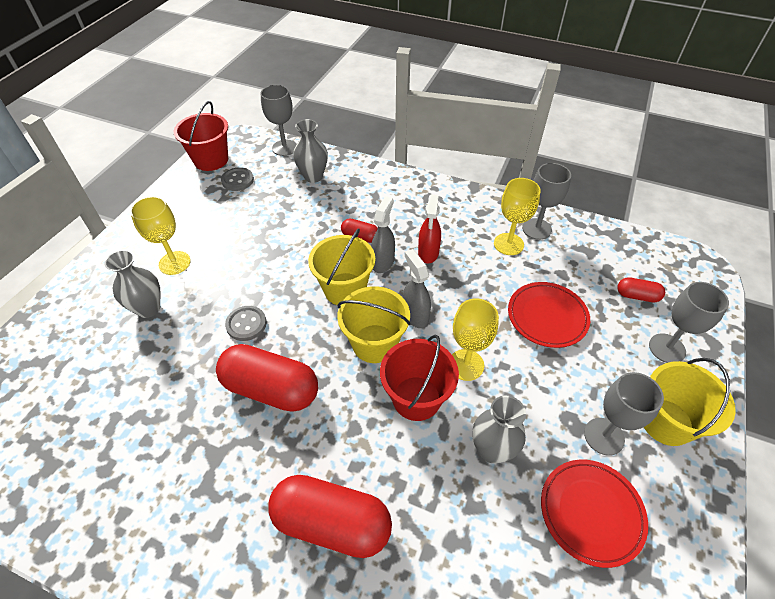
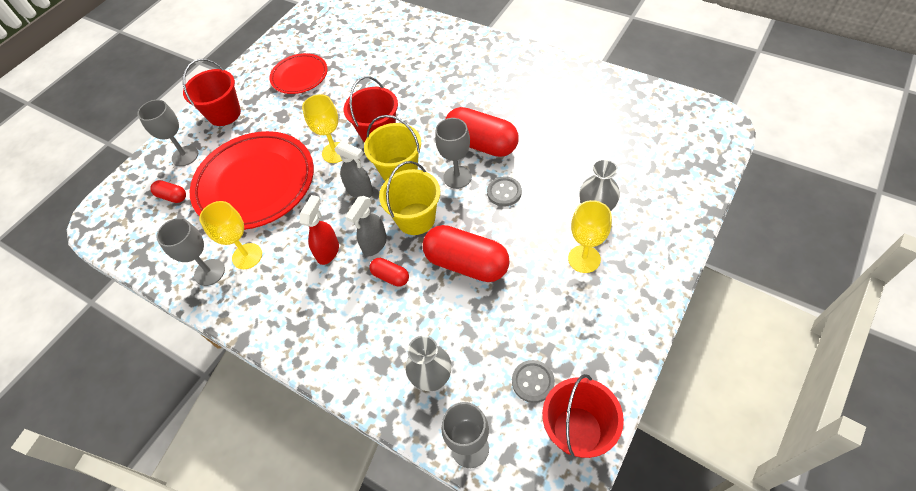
camera: 165 degrees left, 5 degrees up
(332, 523) = (444, 77): red capsule -> red capsule (466, 264)
(415, 315) = (360, 191): grey spray bottle -> grey spray bottle turned 45 degrees counterclockwise
(492, 450) = (340, 104): grey vase -> none
(547, 317) = (255, 184): red plate -> red plate, size x1.85
(604, 436) = (268, 108): grey goblet -> grey goblet (457, 177)
(666, 422) = (224, 114): yellow bucket -> red bucket

